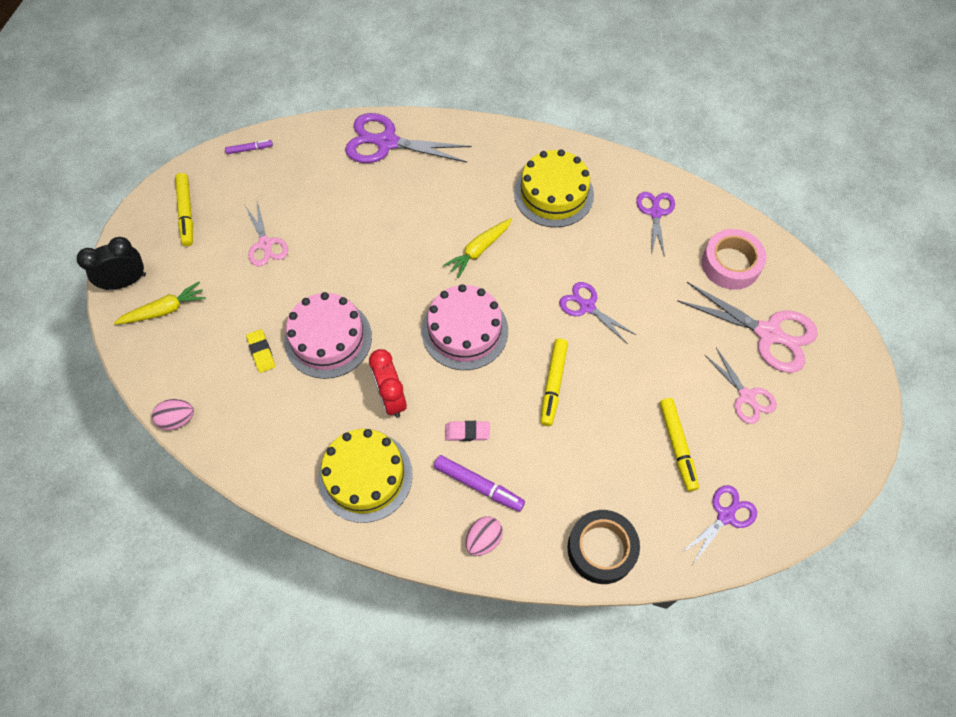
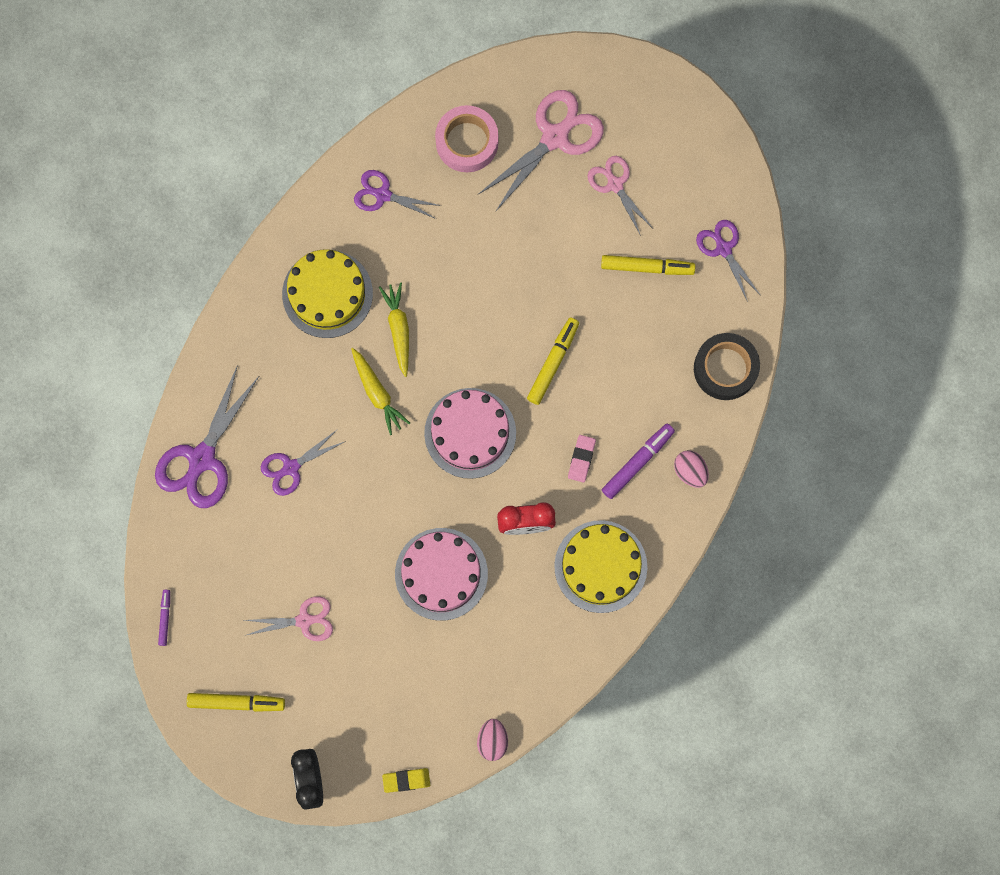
camera: 75 degrees left, 15 degrees up
(164, 310) = (359, 741): yellow carrot -> yellow carrot (398, 329)
(261, 352) = (438, 645): yellow eraser -> yellow eraser (406, 780)
(553, 384) = (553, 362): yellow marker -> yellow marker turned 90 degrees counterclockwise
(587, 306) = (476, 302): purple scissors -> purple scissors (291, 467)
(746, 396) = (615, 184): pink scissors -> pink scissors turned 105 degrees counterclockwise

